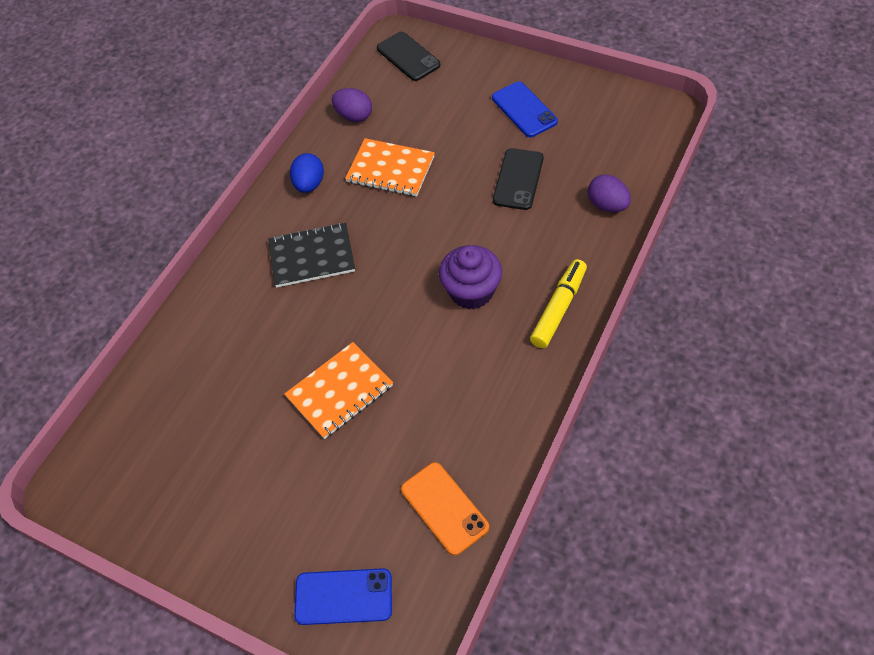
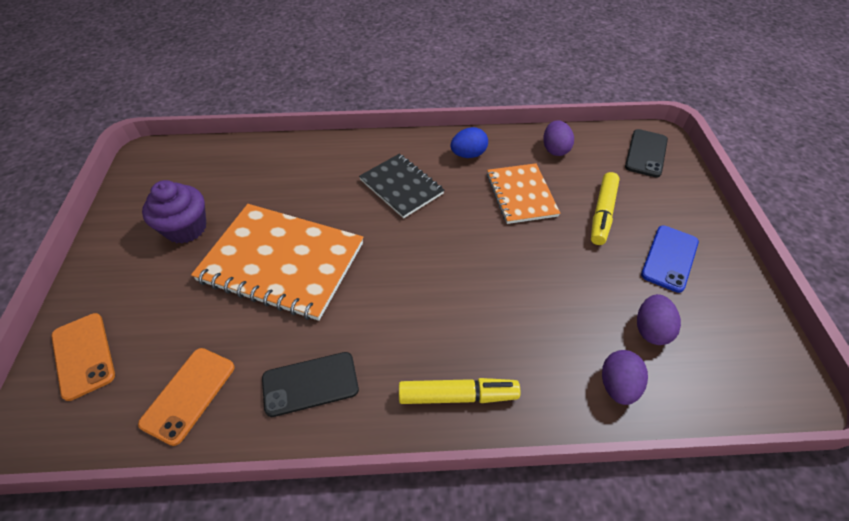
camera: 55 degrees right, 5 degrees down
(339, 391) = (282, 262): orange notebook -> orange notebook, size x1.69
(343, 596) = (83, 355): blue phone -> orange phone
(451, 125) = (602, 213): none -> yellow marker
(471, 291) = (433, 310): purple cupcake -> purple cupcake (186, 228)
(518, 179) = (585, 290): black phone -> black phone (310, 384)
(576, 159) = (650, 329): none -> purple egg

